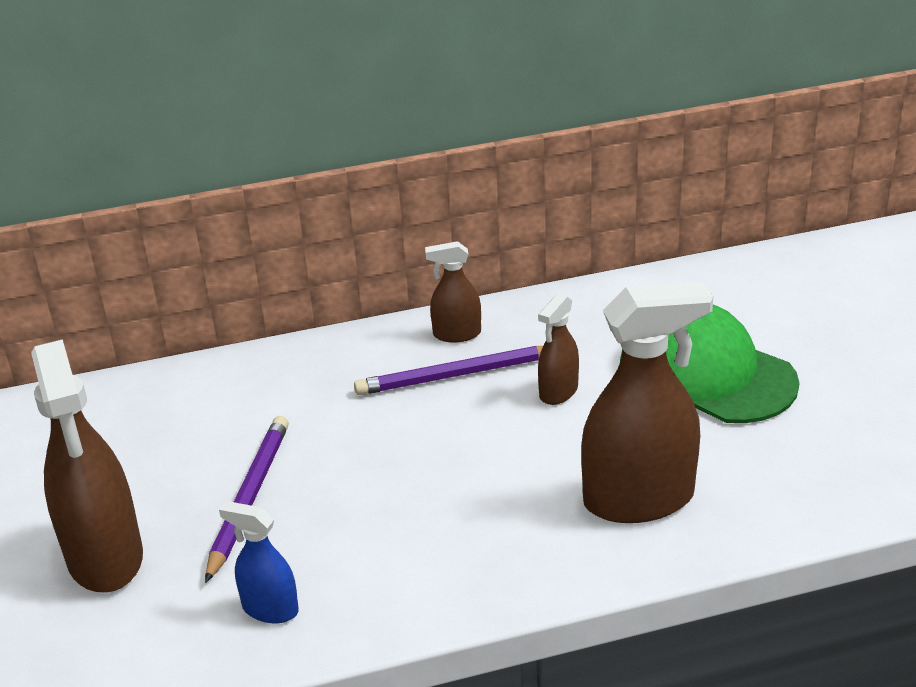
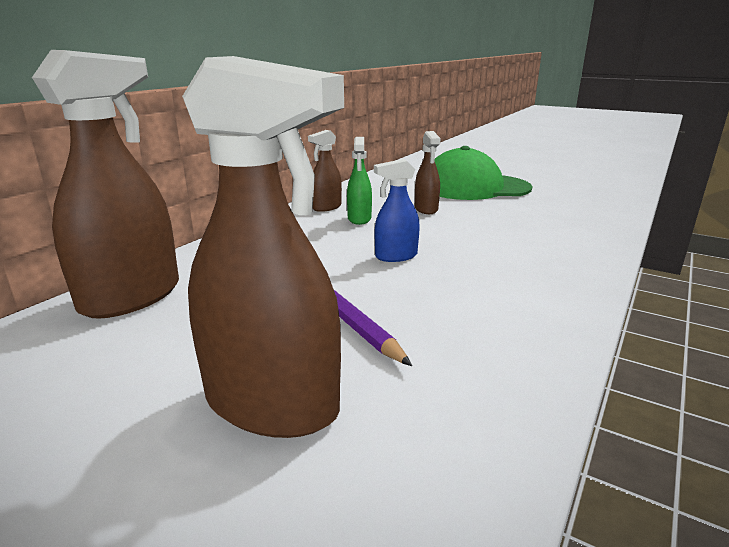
camera: 45 degrees left, 10 degrees down
(270, 609) = (483, 359): blue spray bottle -> blue spray bottle (396, 256)
(457, 375) = (359, 219): purple pencil -> green spray bottle
(639, 499) = (549, 227): brown spray bottle -> brown spray bottle (131, 297)

